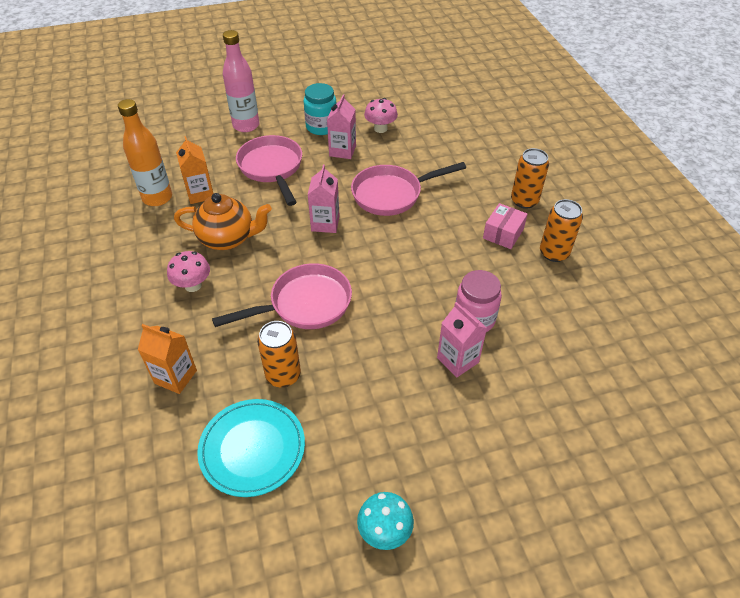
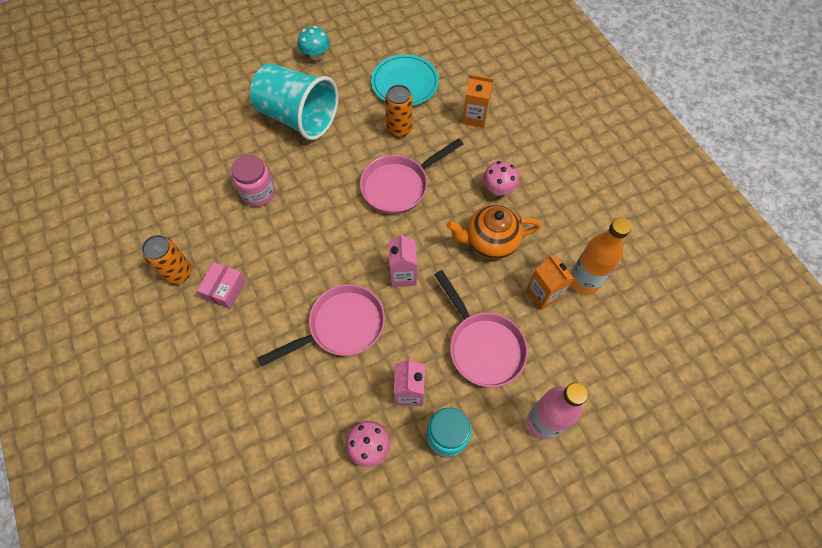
camera: 170 degrees right, 15 degrees up
(421, 415) = (298, 117): none -> turquoise cup
(457, 360) = (272, 158): pink carton -> none
(524, 201) = (197, 340): orange can -> none

